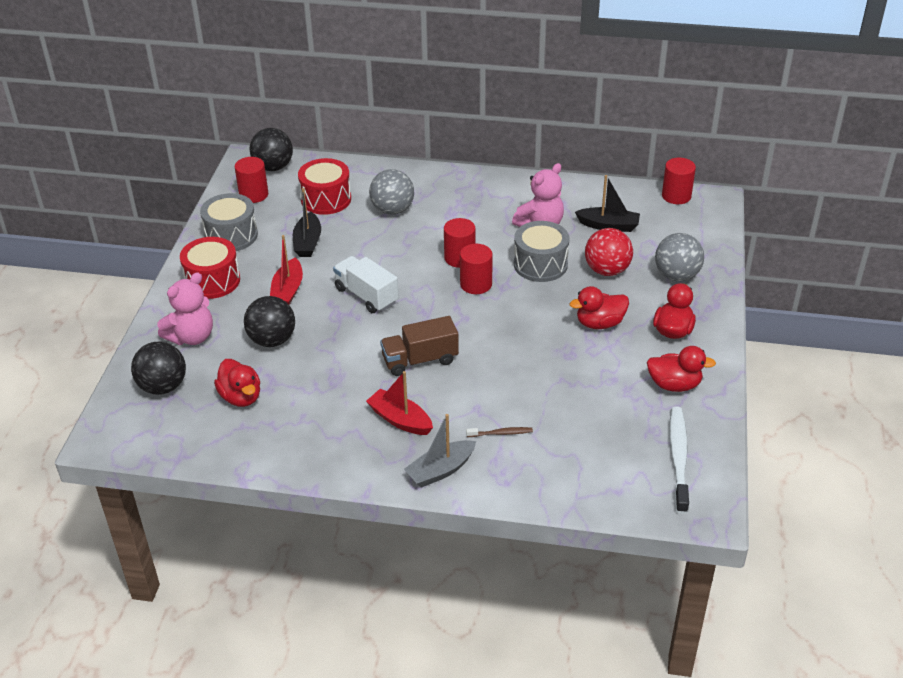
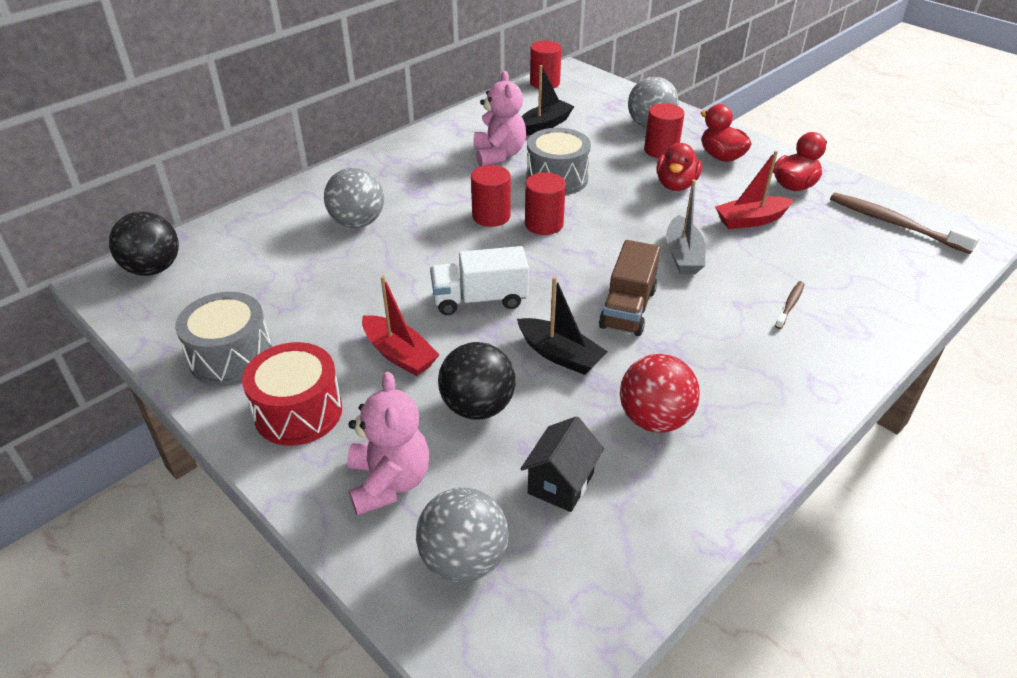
camera: 55 degrees left, 0 degrees up
(163, 387) = (464, 560): black ball -> grey ball
(241, 397) = (561, 483): red duck -> black house
(253, 195) = (180, 305): red cylinder -> red cylinder (661, 150)
(308, 242) = (331, 302): black boat -> black boat (560, 355)
(326, 199) = (273, 257): red drum -> none
(400, 420) = (716, 364): red boat -> red boat (751, 220)
(440, 470) = (821, 369): grey boat -> grey boat (683, 255)
(607, 270) = (605, 151): red ball -> red ball (654, 419)
(678, 458) = (894, 224): white toothbrush -> brown toothbrush

